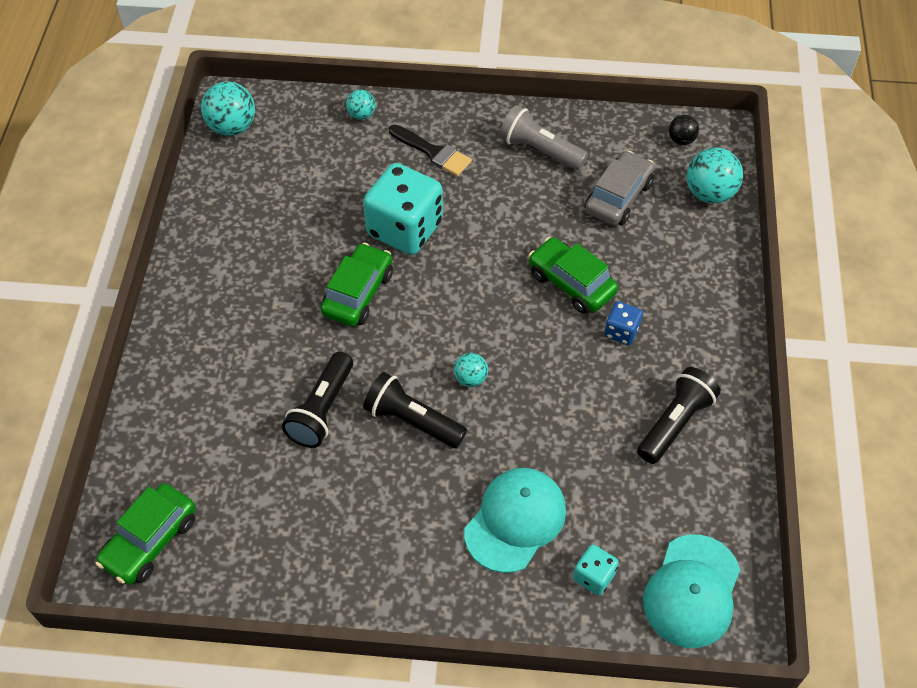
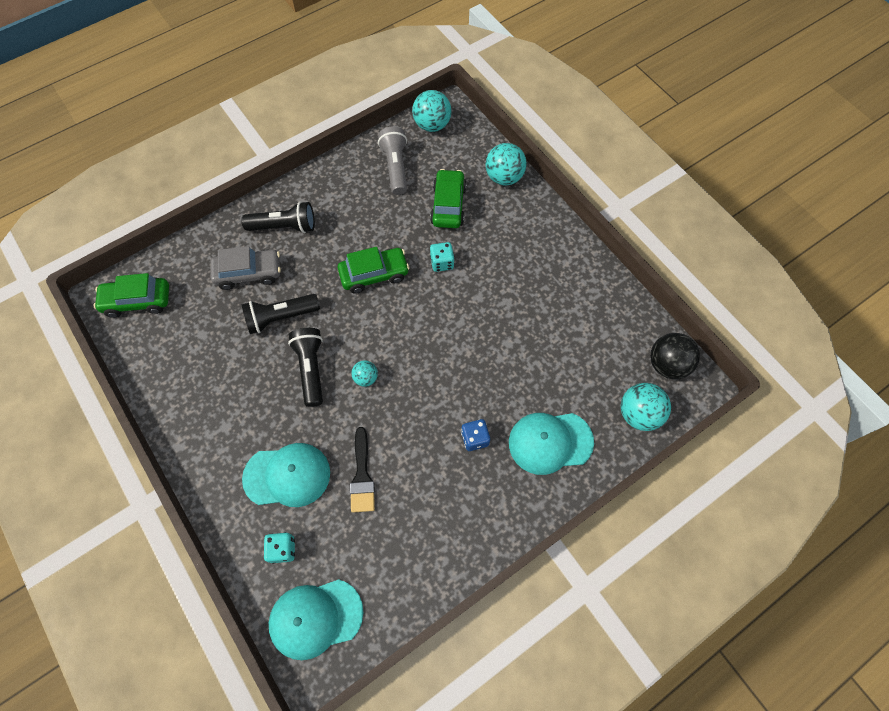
camera: 50 degrees right, 10 degrees up
(361, 115) = (504, 177): turquoise ball -> turquoise ball, size x1.77
(405, 229) = (442, 262): turquoise dice -> turquoise dice, size x0.47
(433, 152) = (513, 234): black brush -> black brush (362, 476)
(539, 150) = (573, 289): grey flashlight -> grey flashlight (395, 167)
(571, 283) = (486, 382): green car -> green car (448, 205)
(618, 197) = (580, 361): grey car -> grey car (249, 273)
(675, 423) = (432, 521): black flashlight -> black flashlight (284, 226)
(678, 276) = (550, 442): none -> turquoise cap
(681, 140) = (667, 364): black ball -> black ball, size x1.77

